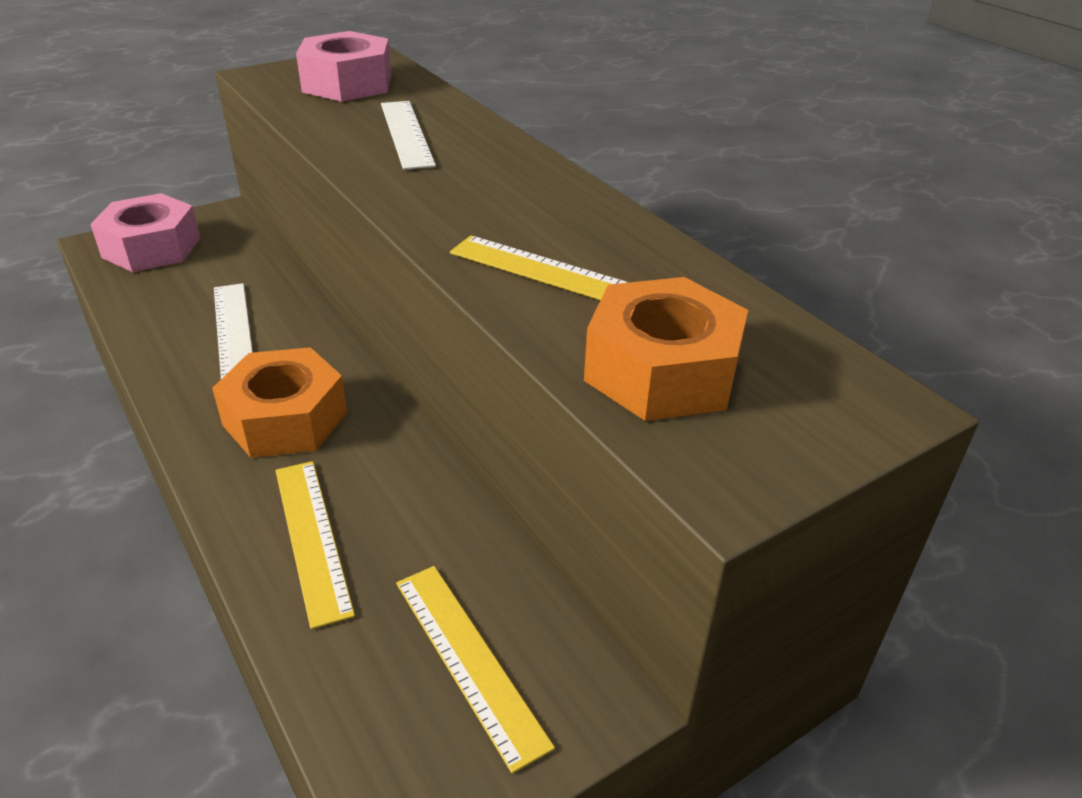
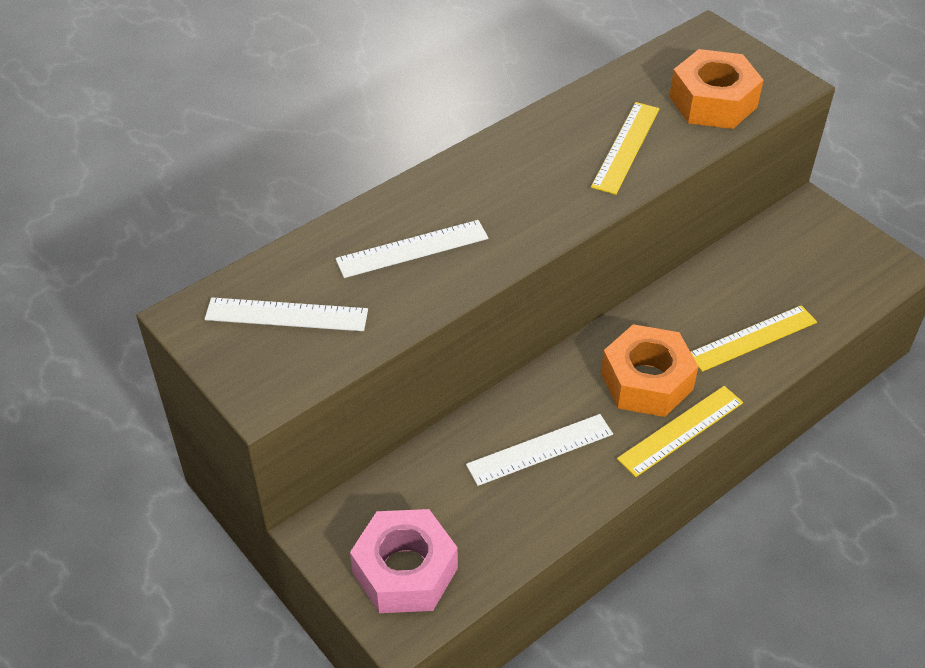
camera: 95 degrees left, 10 degrees up
(347, 84) = (286, 314): pink nut -> white ruler
(468, 660) = (808, 256): yellow ruler -> yellow ruler (681, 431)

